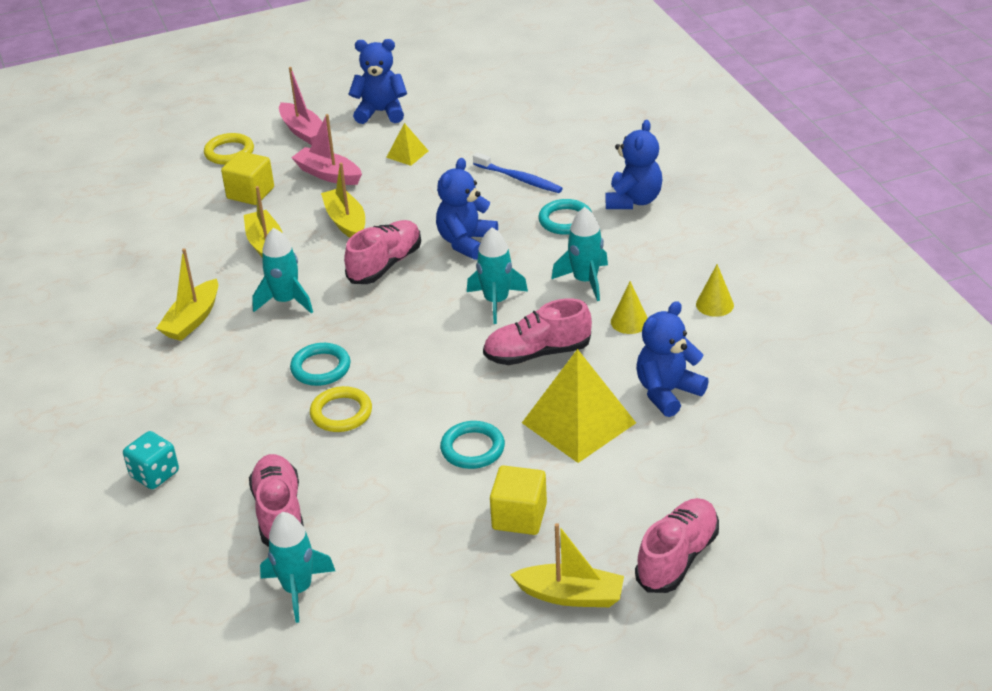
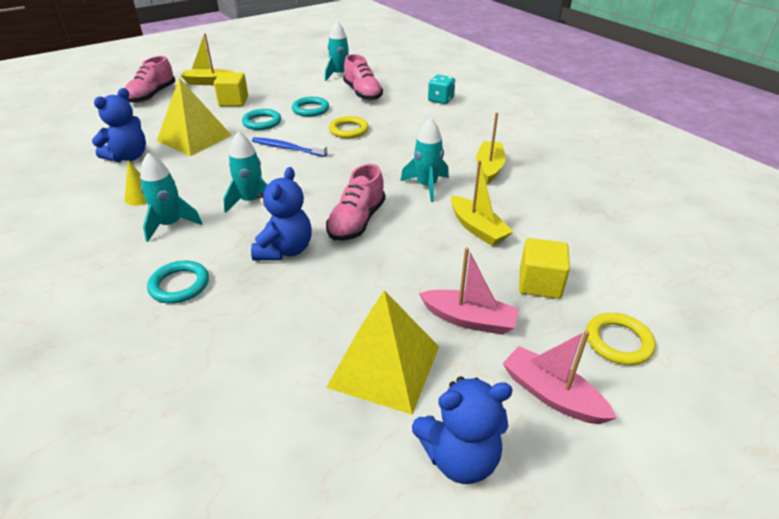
camera: 165 degrees right, 0 degrees up
(321, 368) = (374, 149): turquoise ring -> turquoise ring (310, 109)
(346, 222) = (414, 259): yellow boat -> none
(407, 154) = (384, 366): yellow pyramid -> yellow pyramid, size x2.10
(519, 179) = (230, 339): blue toothbrush -> blue toothbrush (287, 148)
(537, 353) = (219, 170): pink shoe -> none
(633, 200) = (92, 320): blue teddy bear -> none
(714, 304) = (60, 216): yellow cone -> none

